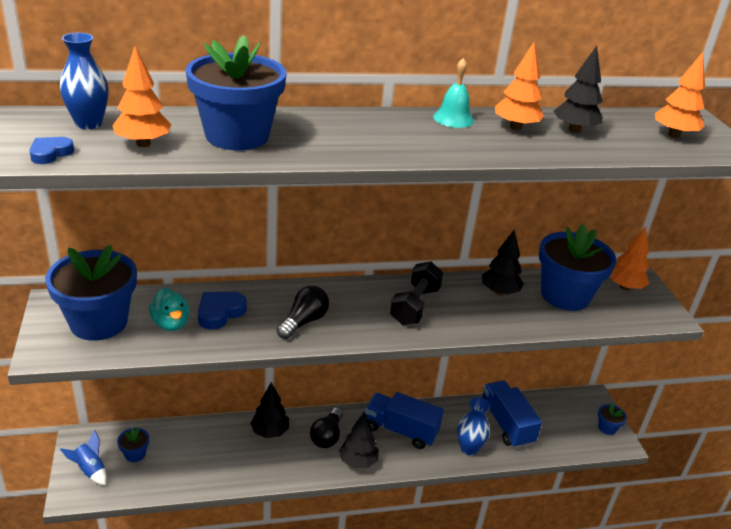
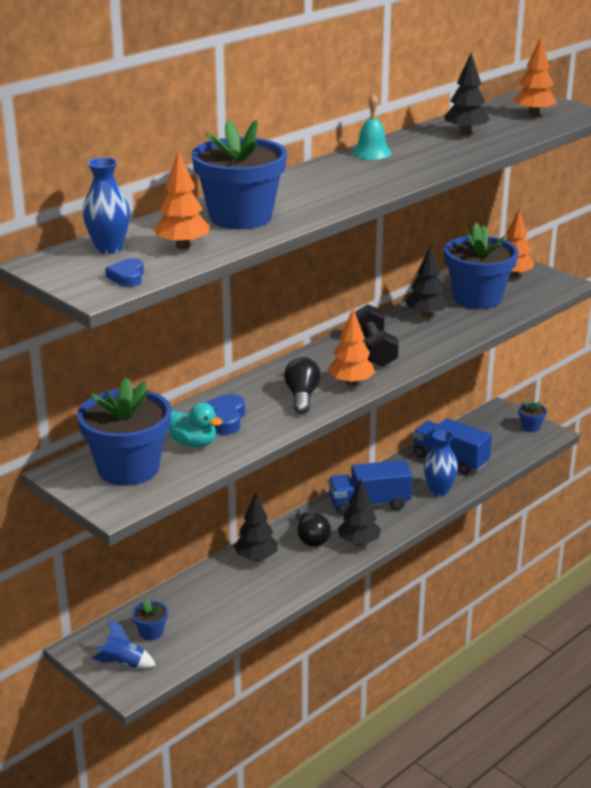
camera: 30 degrees left, 5 degrees down
(515, 127) = (423, 144): orange tree -> orange tree (351, 383)

